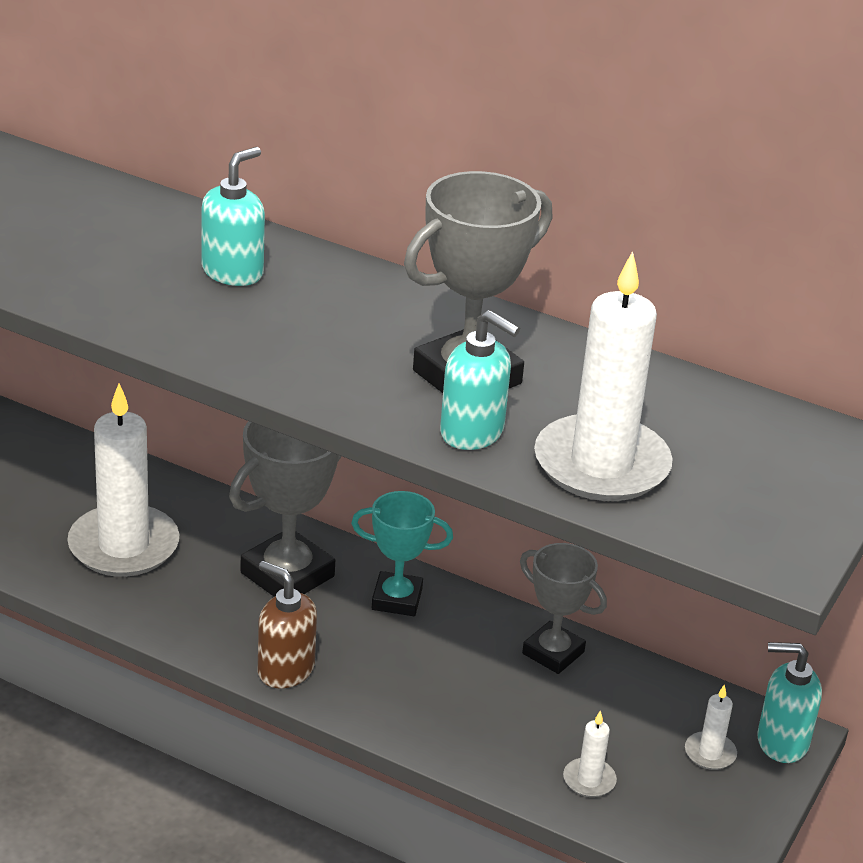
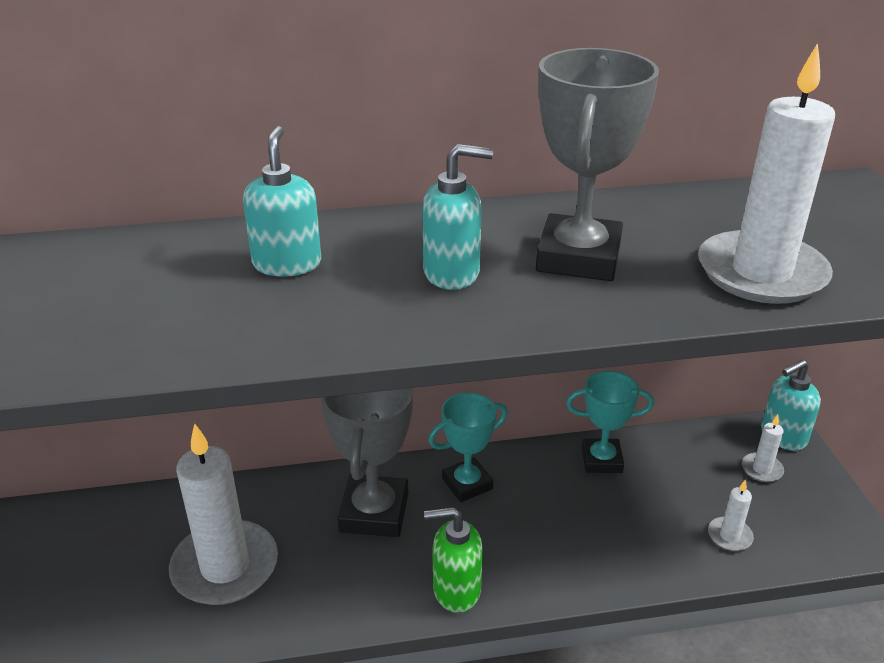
camera: 35 degrees left, 0 degrees up
(285, 670) = (456, 590): brown soap dispenser -> green soap dispenser
(472, 432) = (650, 295): turquoise soap dispenser -> turquoise soap dispenser (452, 273)
(553, 653) = (601, 460): grey trophy -> turquoise trophy

